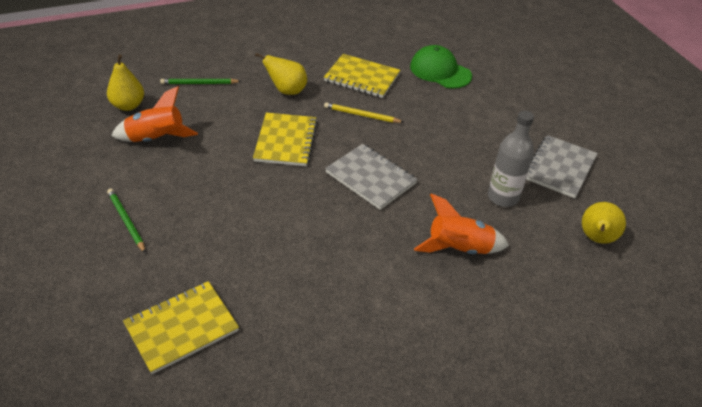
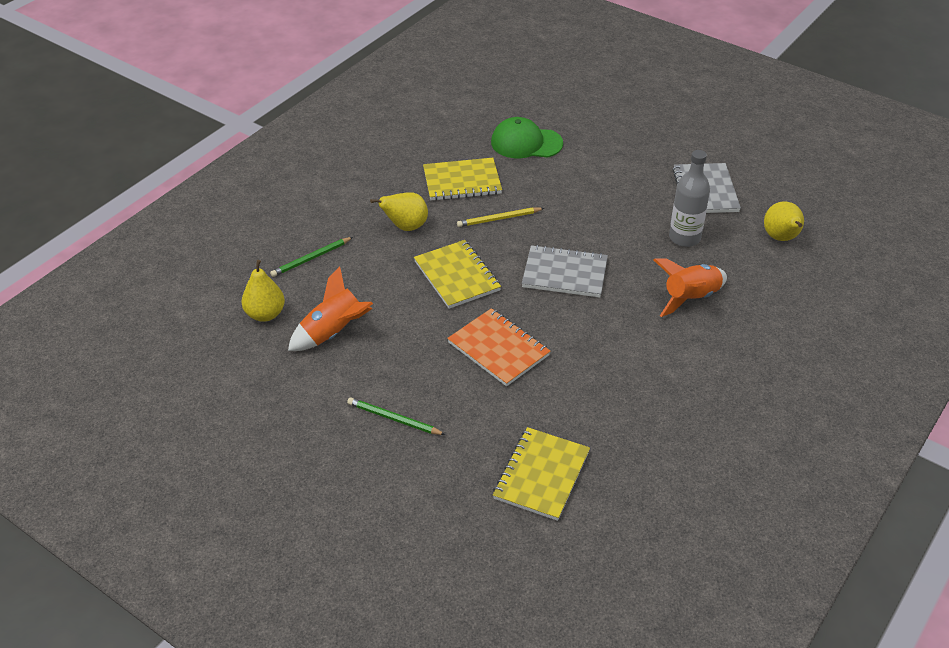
camera: 30 degrees left, 0 degrees up
(258, 209) = (498, 349): none -> orange notebook

